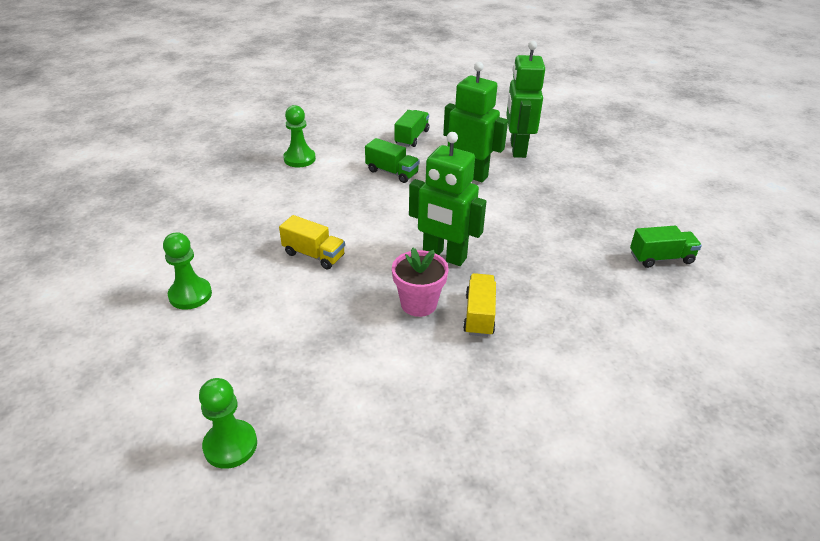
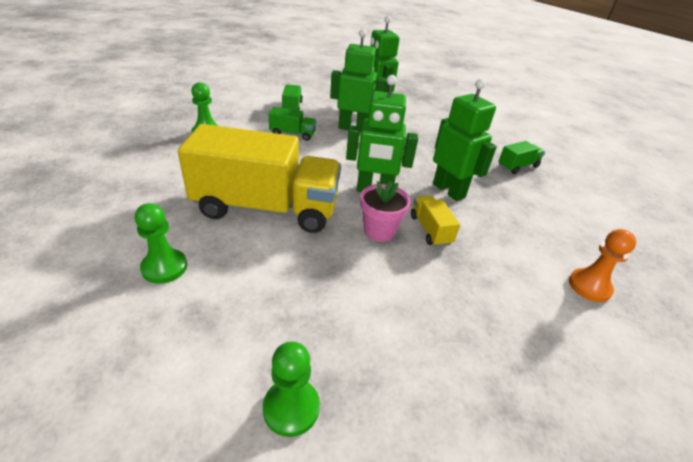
camera: 25 degrees left, 0 degrees up
(314, 255) = (266, 208): yellow truck -> yellow truck, size x2.42
(537, 273) = (449, 190): none -> green robot
(634, 425) = (589, 286): none -> orange pawn

